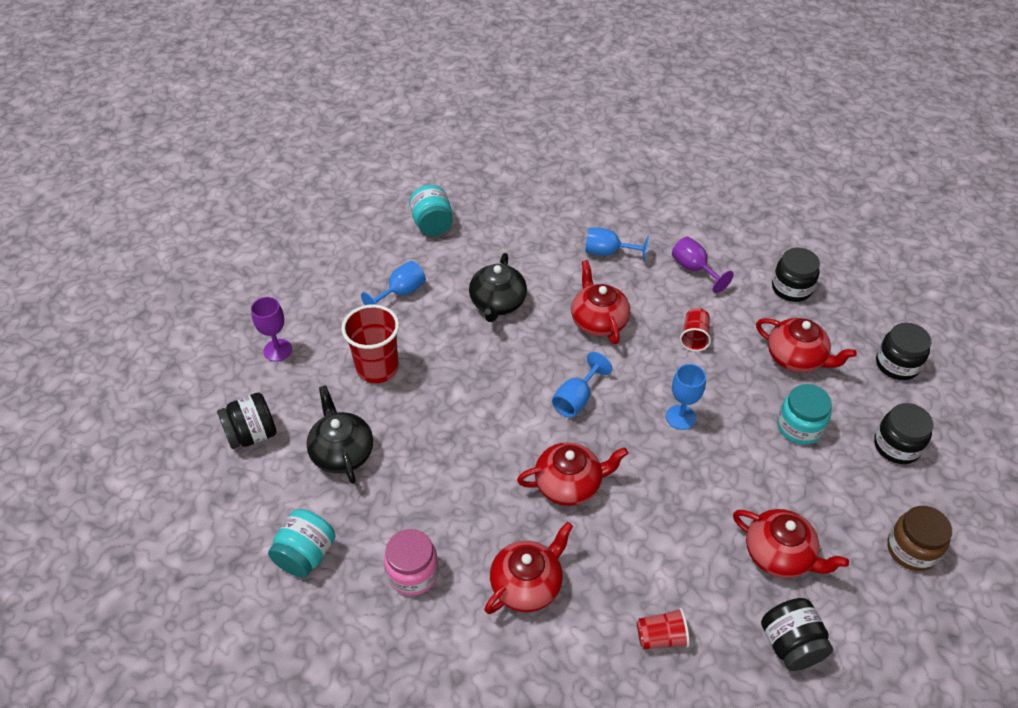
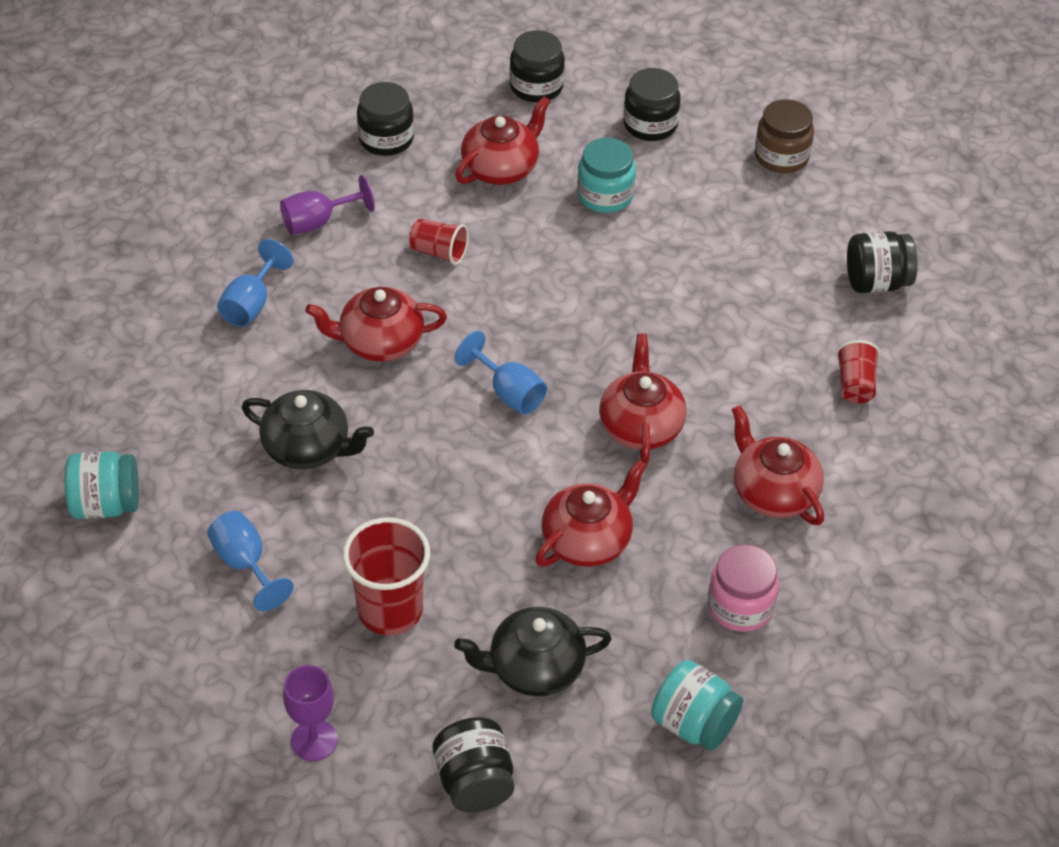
camera: 80 degrees left, 0 degrees up
(680, 417) = (564, 297): blue goblet -> none
(779, 555) = (770, 261): red teapot -> red teapot (587, 540)

